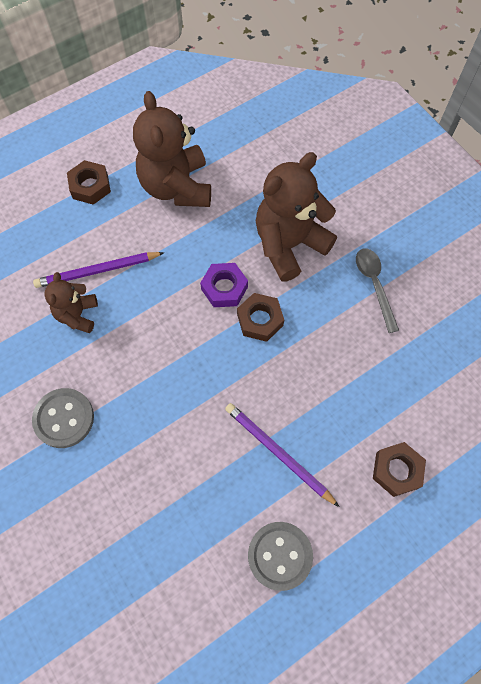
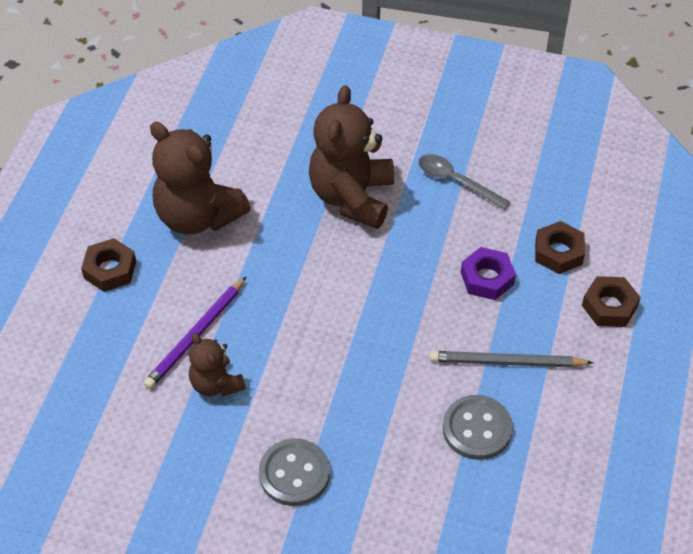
camera: 40 degrees left, 15 degrees down
(224, 288) = (330, 269): purple nut -> purple nut (487, 278)
(260, 320) = (387, 273): brown nut -> brown nut (558, 252)
(278, 453) = (506, 362): purple pencil -> grey pencil
(280, 555) = (583, 434): grey button -> grey button (477, 429)

